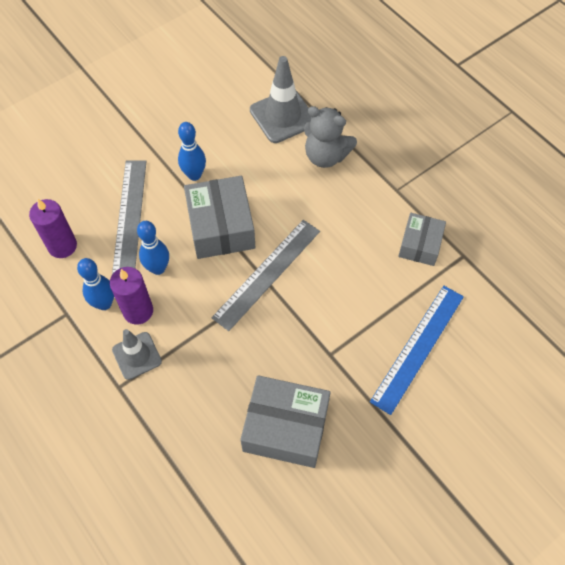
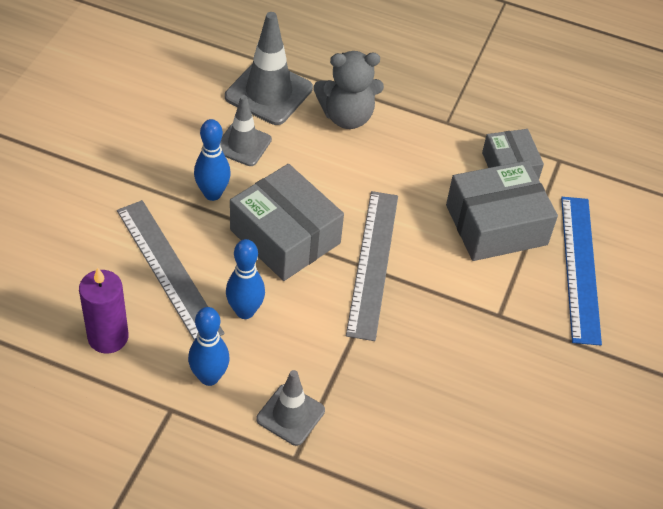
camera: 35 degrees left, 10 degrees down
(138, 311) = (256, 367): purple candle -> none
(239, 148) = (243, 144): none -> grey traffic cone
(285, 428) = (507, 409): grey box -> grey box (496, 225)

